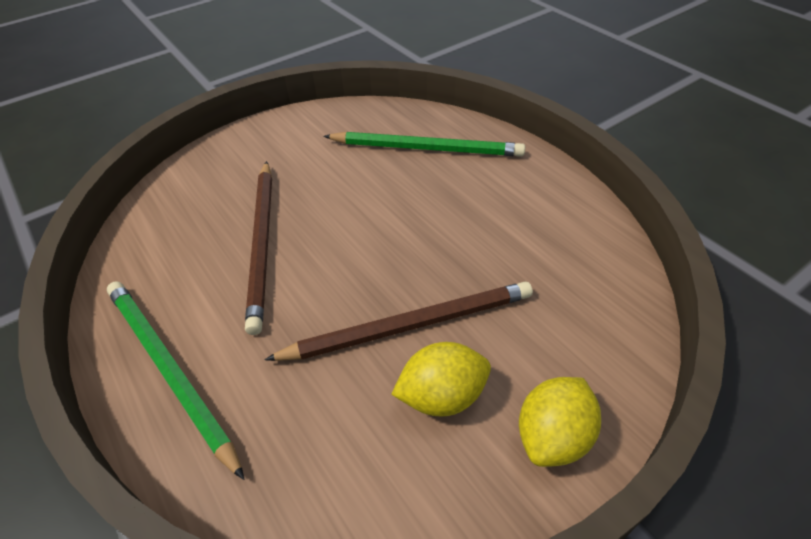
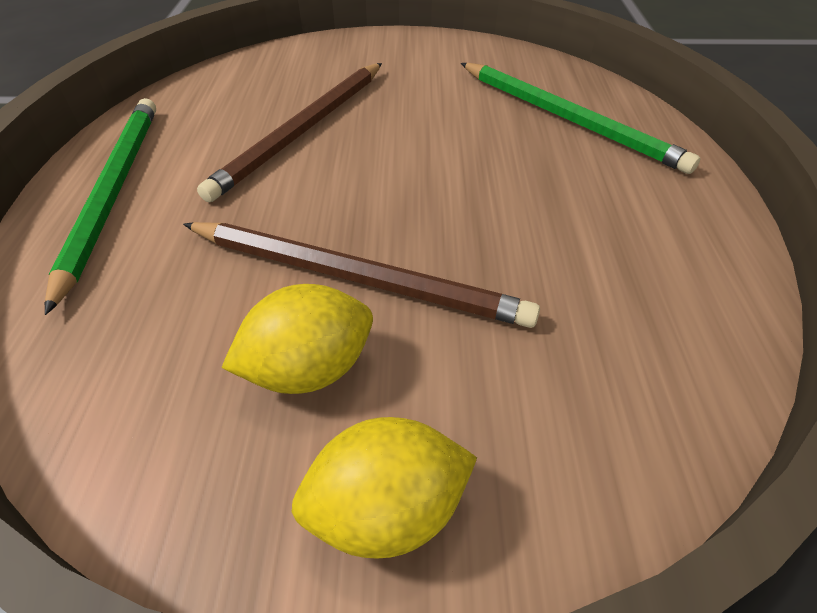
camera: 35 degrees right, 0 degrees up
(442, 396) = (309, 369): yellow lemon -> yellow lemon turned 45 degrees counterclockwise

